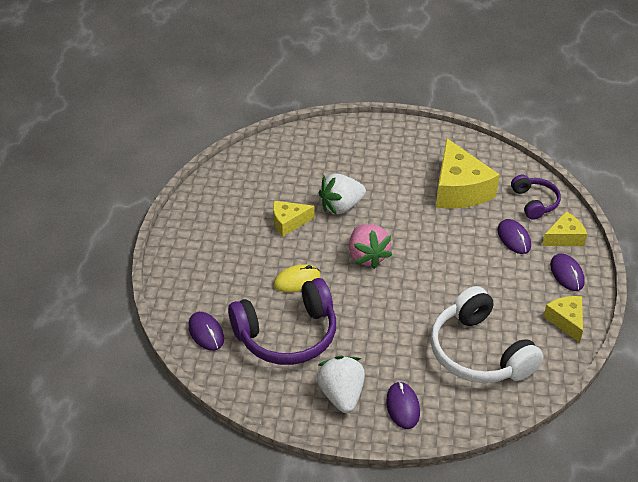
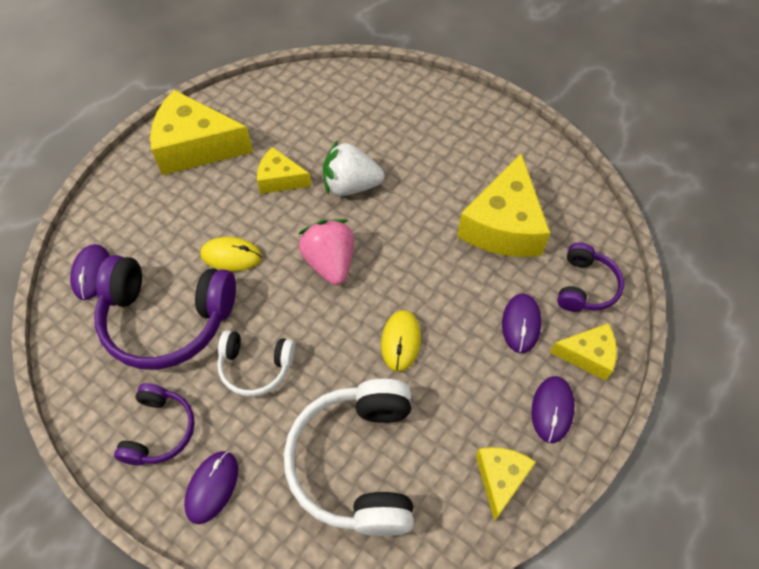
camera: 30 degrees right, 15 degrees up
(208, 227) = (196, 146): none -> yellow cheese
(341, 395) = (160, 430): white strawberry -> purple headphones
(367, 256) = (330, 263): pink strawberry -> pink strawberry turned 150 degrees clockwise
(371, 333) = (255, 367): none -> white headphones
(450, 279) = (401, 341): none -> yellow mouse

